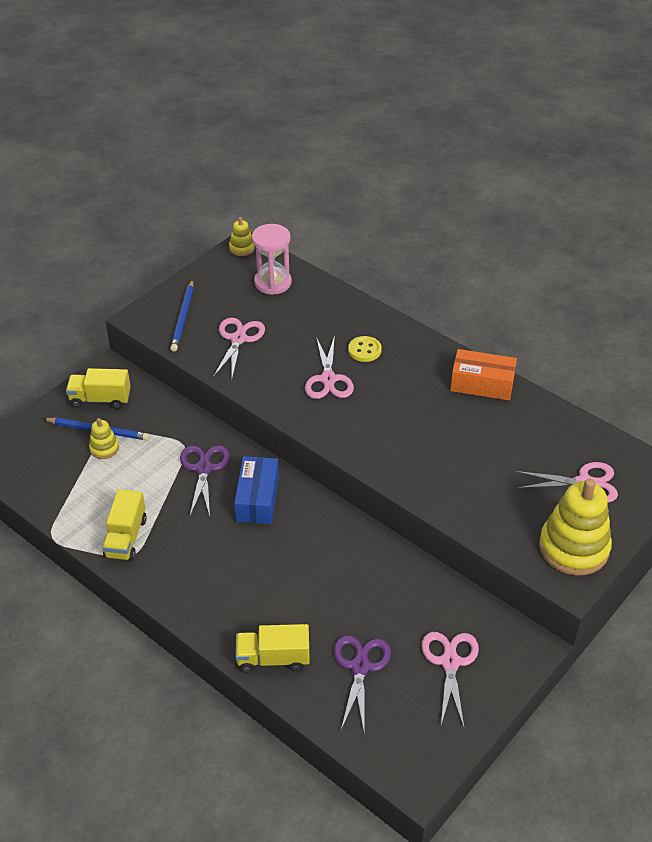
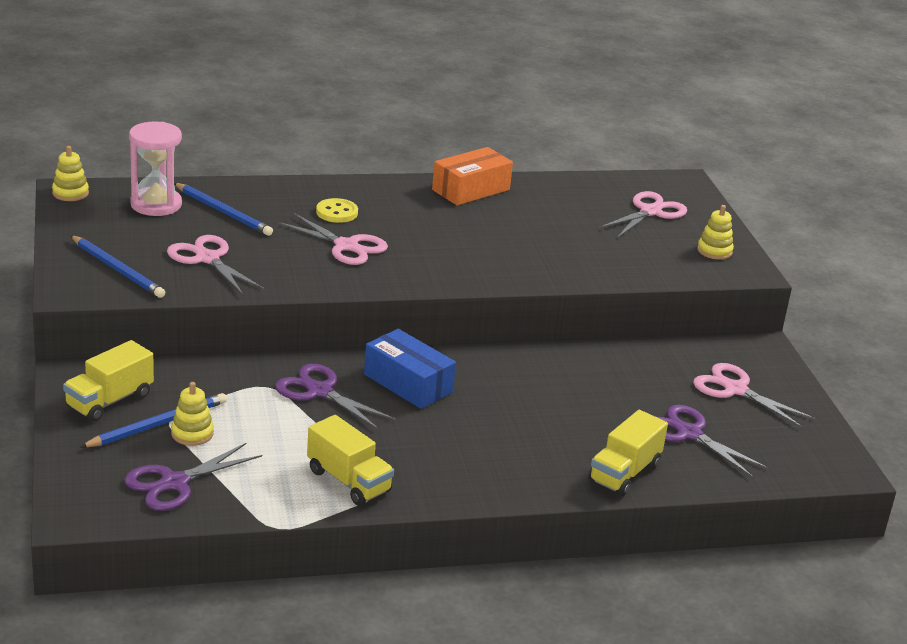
camera: 55 degrees left, 15 degrees down
(51, 472) = (174, 483): none -> purple scissors
(300, 310) = (223, 212): none -> blue pencil
(573, 548) = (714, 251): yellow stacking toy -> yellow stacking toy, size x0.47

